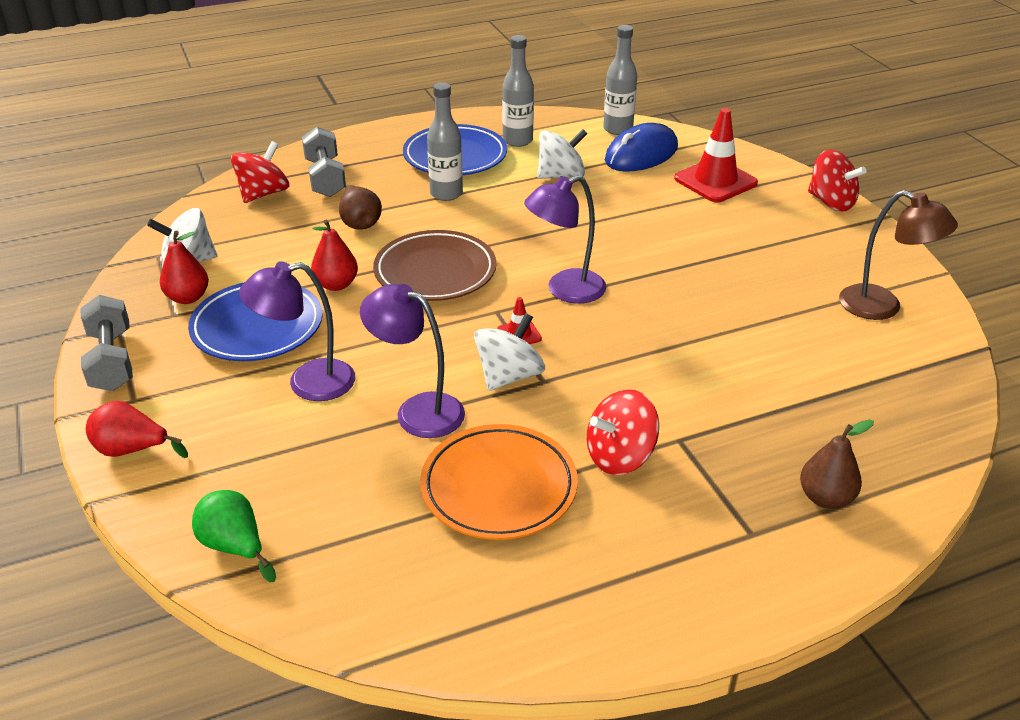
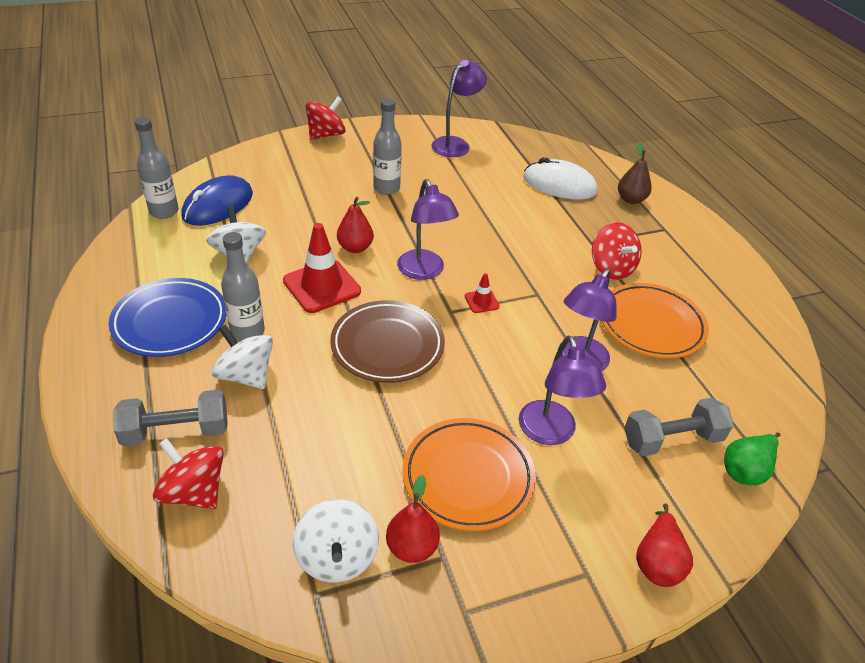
camera: 90 degrees left, 5 degrees up
(111, 360) = (526, 608): grey dumbbell -> grey dumbbell (672, 440)
(257, 327) = (468, 477): blue plate -> orange plate
(336, 284) = (400, 416): red pear -> red pear (355, 248)
(359, 222) = (286, 399): brown pear -> none
(509, 376) = (533, 311): white spinning top -> white spinning top (246, 375)
(517, 140) = (156, 275): grey bottle -> grey bottle (386, 188)
(641, 154) = (218, 205): blue mouse -> blue mouse turned 75 degrees clockwise
(715, 181) = (278, 176): red traffic cone -> red traffic cone (322, 286)
(826, 413) = (559, 185): none -> white mouse
(882, 307) = (455, 144): brown lamp -> purple lamp

